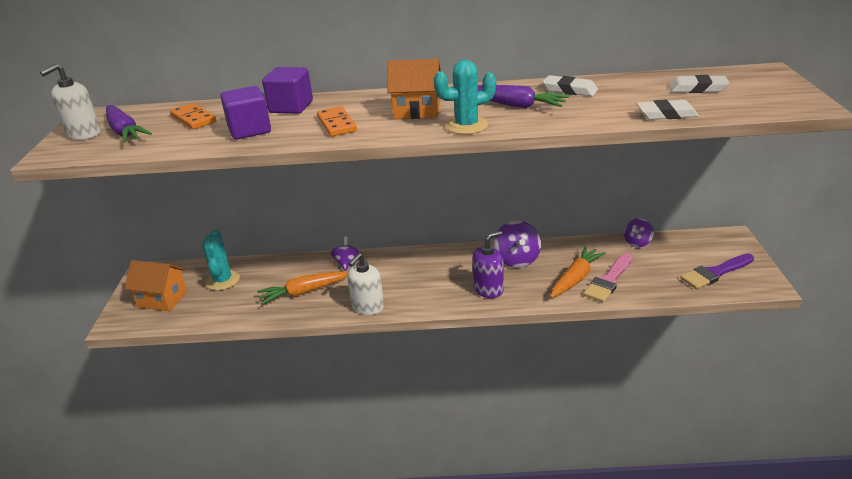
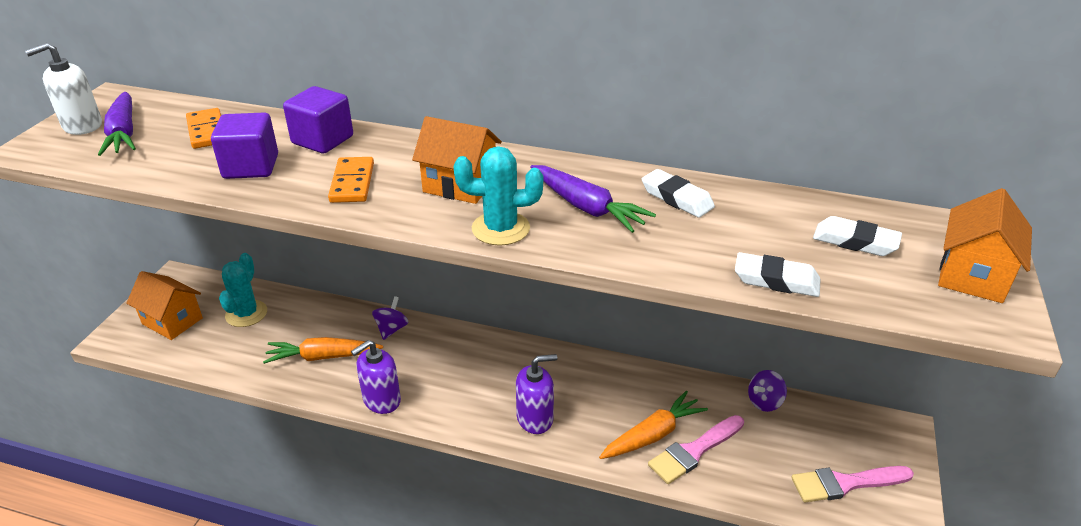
camera: 15 degrees right, 5 degrees up
(367, 306) = (381, 400): white soap dispenser -> purple soap dispenser
(517, 259) = (594, 383): purple spinning top -> none
(715, 273) = (845, 483): purple brush -> pink brush
(777, 90) = (972, 275): none -> orange house

